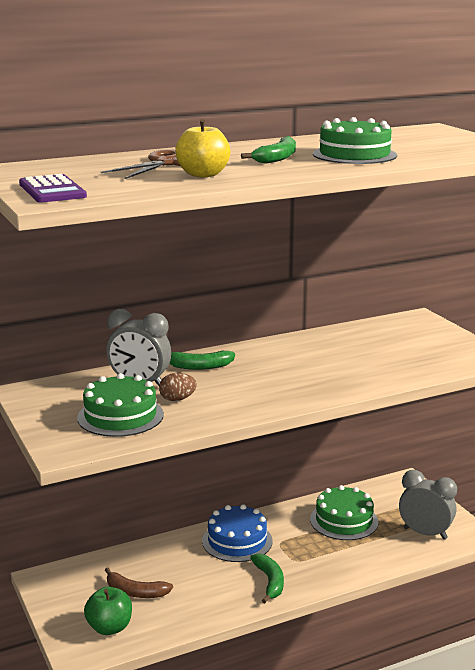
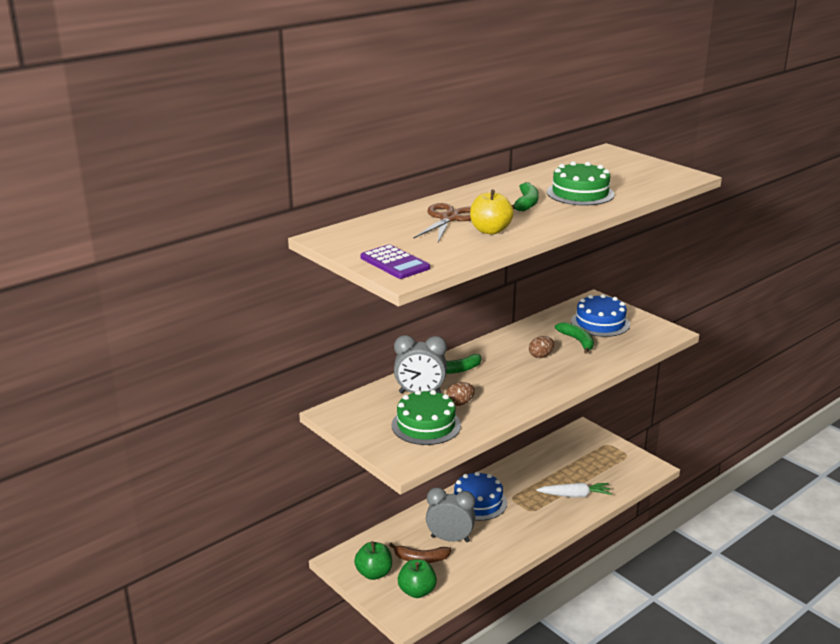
camera: 15 degrees left, 5 degrees up
(73, 599) = (374, 573): none -> green apple
(270, 581) = (520, 531): green banana -> green banana (577, 341)
(311, 364) = (541, 356): none -> brown egg
(344, 520) = (552, 471): green cake -> none
(358, 551) = (575, 495): none -> white carrot
(408, 340) = (600, 323): none -> blue cake
(425, 533) = (617, 472): grey clock -> grey clock (450, 539)

